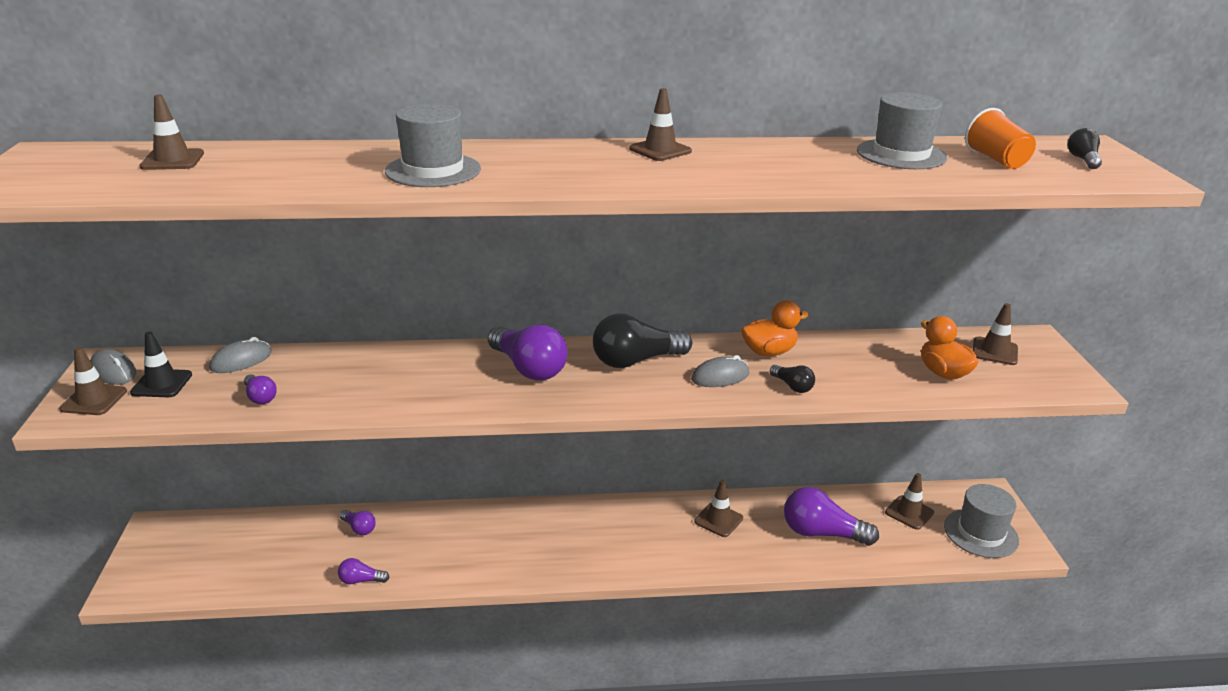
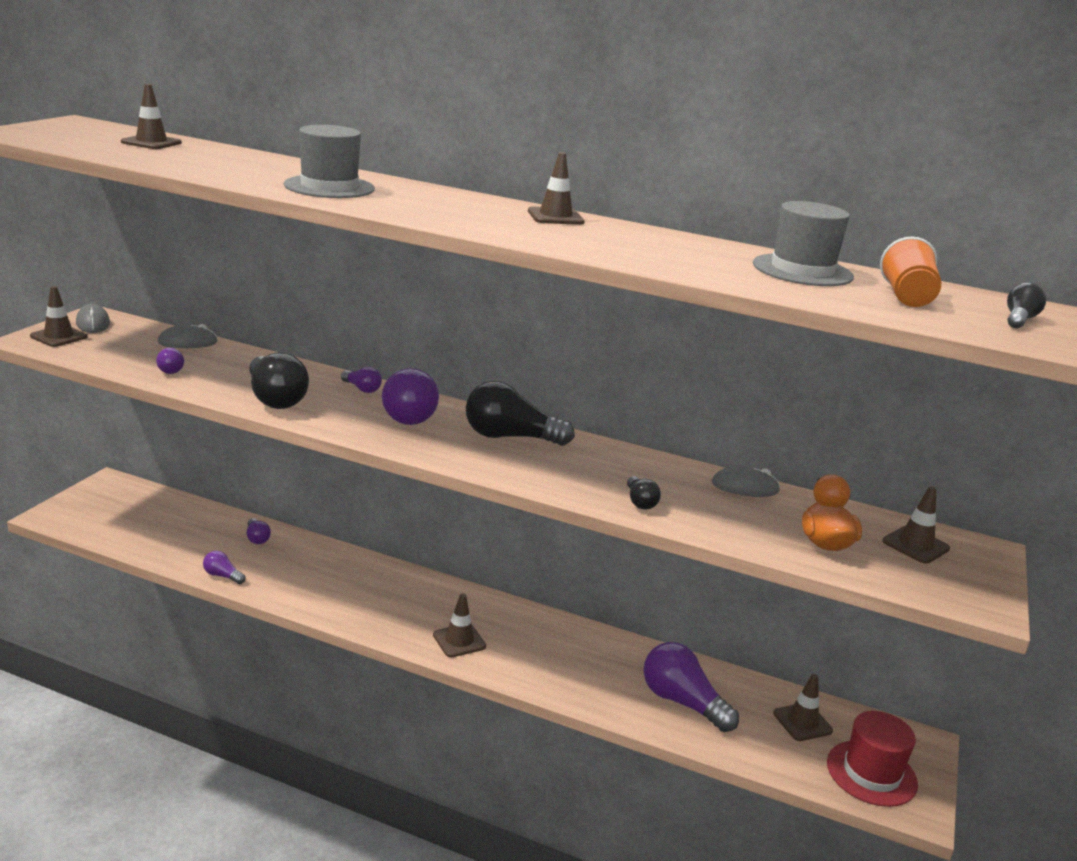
camera: 25 degrees right, 5 degrees down
(161, 384) = (115, 340): black traffic cone -> none
(397, 395) = (275, 398): none -> black light bulb
(462, 355) = (362, 389): none -> purple light bulb
(718, 520) = (584, 650): brown traffic cone -> brown traffic cone (459, 640)
(720, 376) = (576, 472): grey mouse -> grey mouse (745, 487)
(769, 352) = (652, 469): orange duck -> none
(981, 533) = (871, 773): grey hat -> red hat

